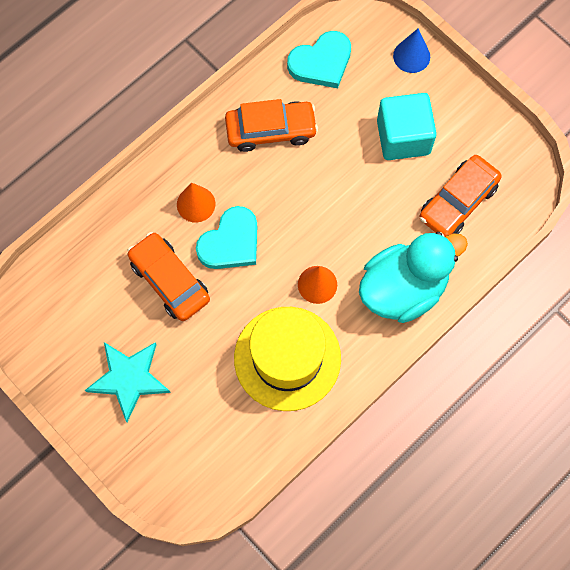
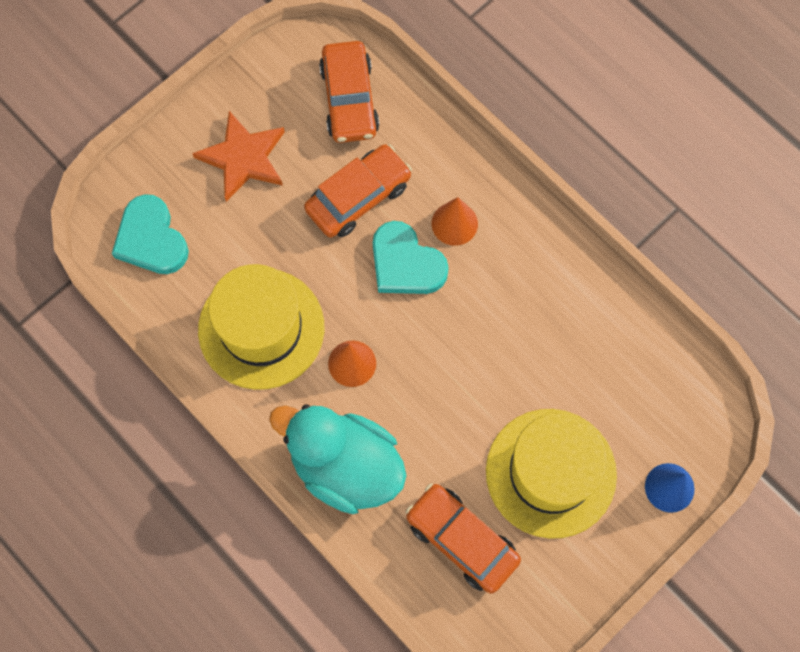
camera: 90 degrees right, 0 degrees up
(129, 379) = (243, 158): turquoise star -> orange star
(271, 130) = (554, 309): orange car -> orange car (349, 99)
(321, 62) = (652, 371): turquoise heart -> turquoise heart (151, 239)
(403, 137) = (551, 473): turquoise cube -> yellow hat
(403, 288) = (345, 466): turquoise duck -> turquoise duck turned 150 degrees clockwise

